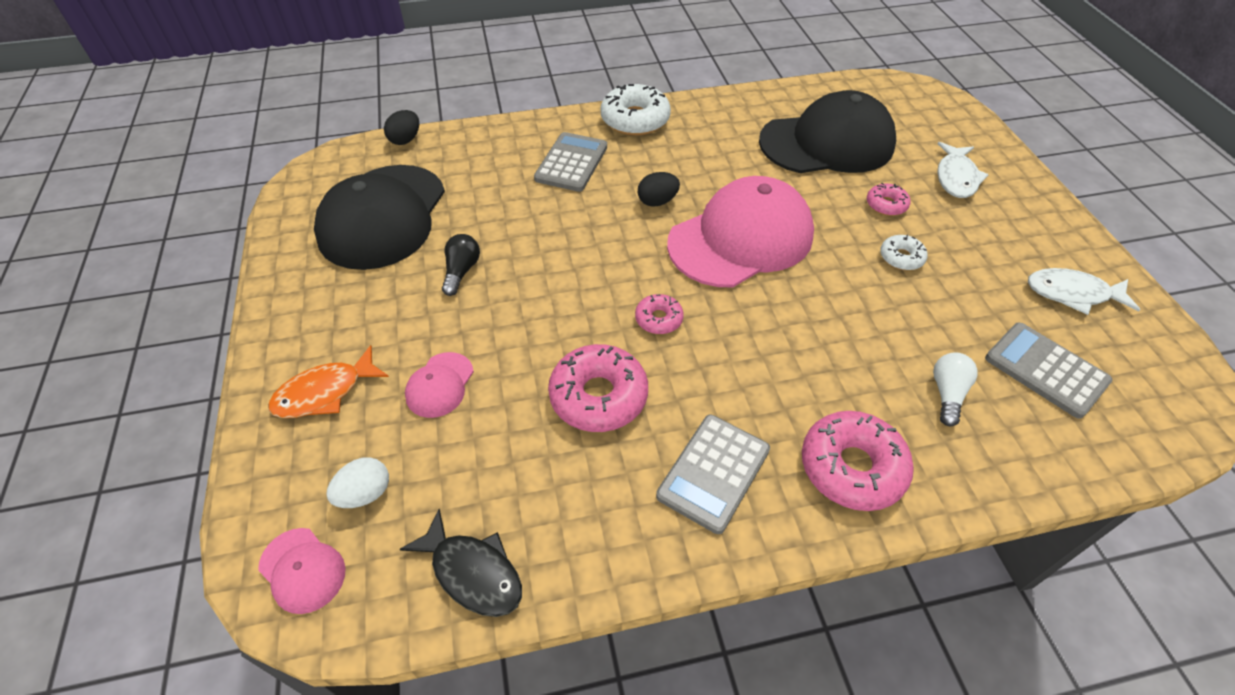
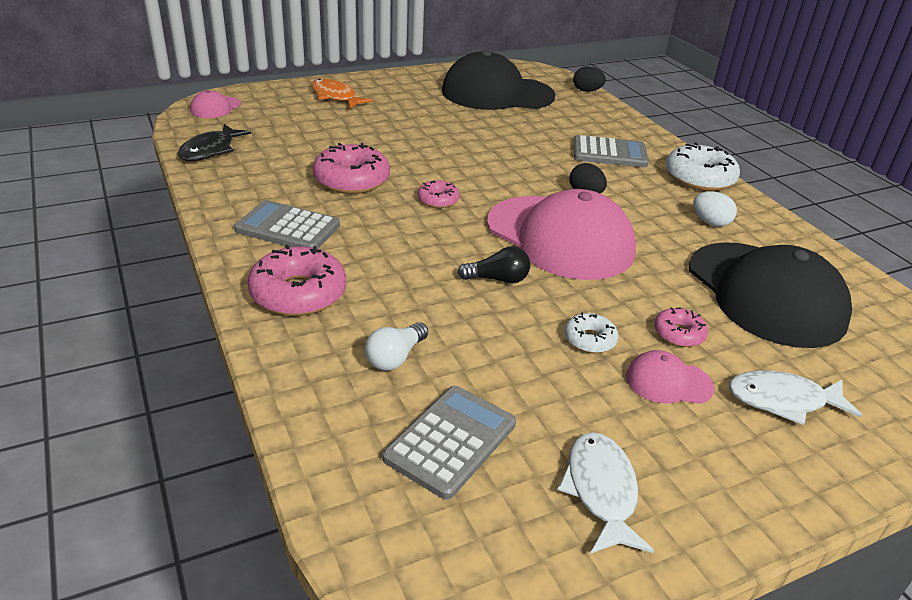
camera: 75 degrees right, 15 degrees down
(365, 494) = (264, 116): white egg -> white egg (710, 222)
(440, 385) = (349, 127): pink cap -> pink cap (668, 382)
(461, 271) = (456, 123): black light bulb -> black light bulb (497, 279)
(947, 394) = (395, 357): white light bulb -> white light bulb turned 120 degrees clockwise

